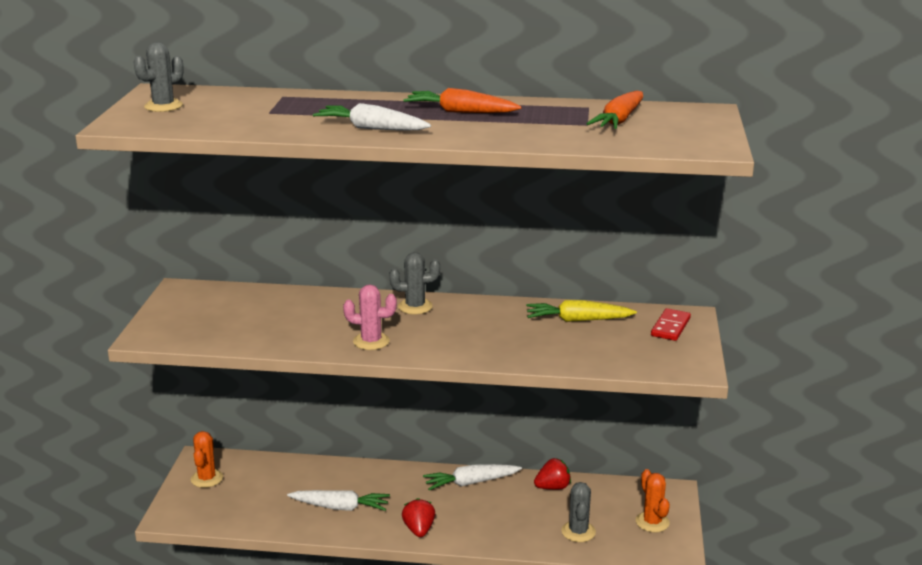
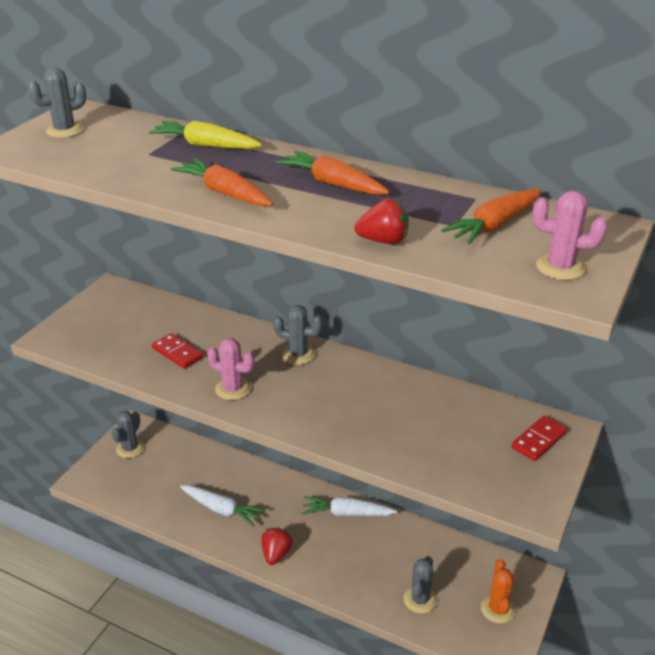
camera: 20 degrees right, 10 degrees up
(207, 478) = (130, 448): orange cactus -> grey cactus
(294, 325) = (177, 353): none -> red domino
(372, 128) = (224, 193): white carrot -> orange carrot
(553, 487) = (419, 539): red strawberry -> red strawberry (383, 241)
(578, 320) = (446, 408): yellow carrot -> yellow carrot (205, 145)
(690, 137) = (560, 267): none -> pink cactus

